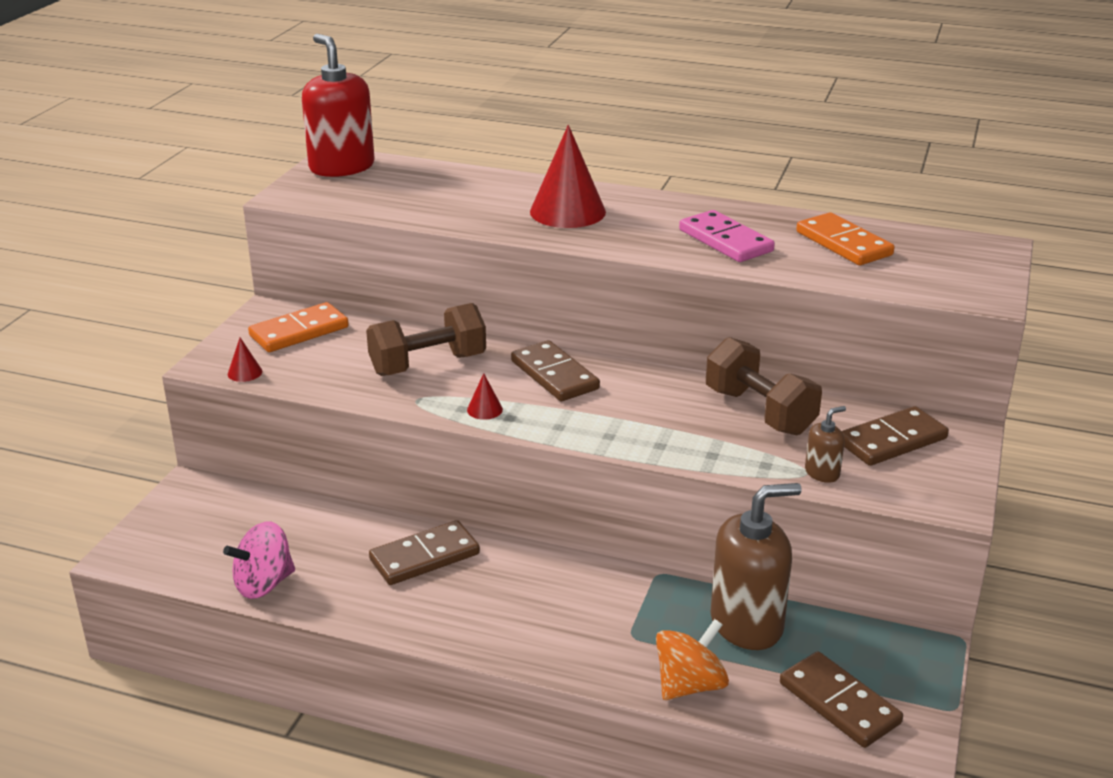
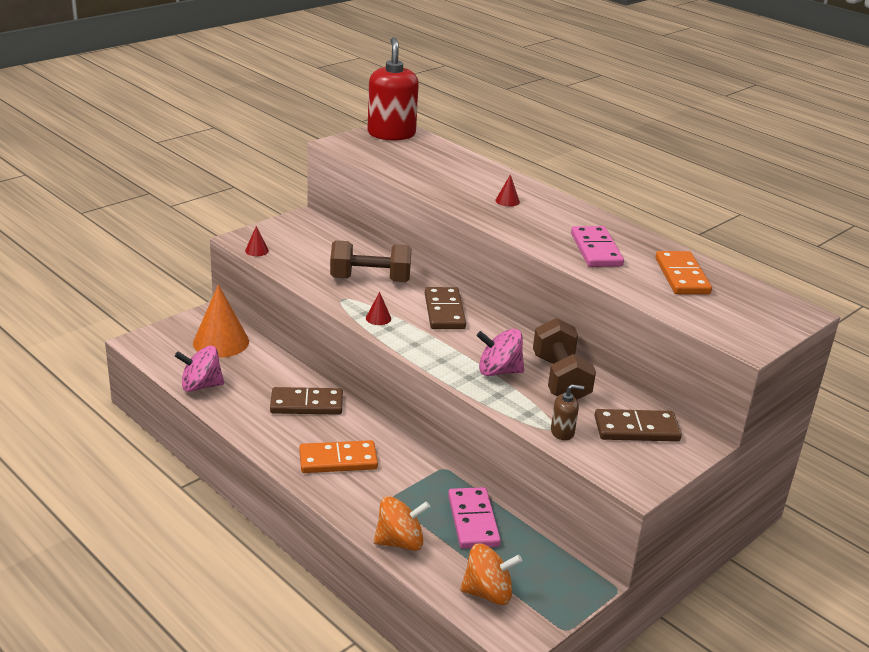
camera: 25 degrees right, 0 degrees up
(239, 516) = (221, 342): none -> orange cone
(299, 332) = (311, 236): orange domino -> orange domino (338, 460)
(567, 211) = (507, 201): red cone -> red cone, size x0.43
(685, 426) = (498, 371): none -> pink spinning top
(747, 624) = (473, 521): brown soap dispenser -> pink domino
(839, 703) = (488, 593): brown domino -> orange spinning top

